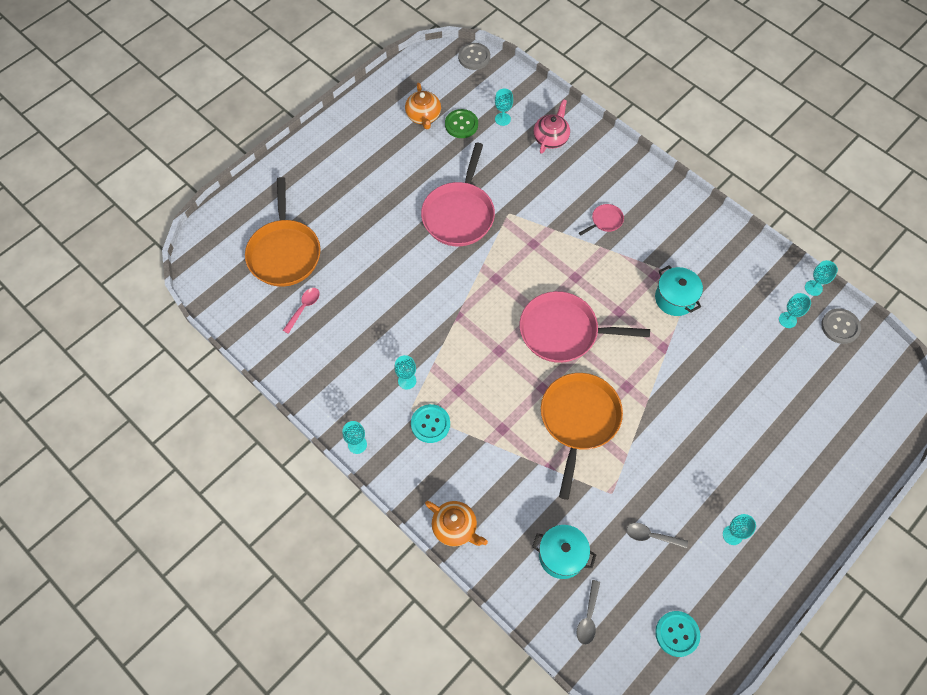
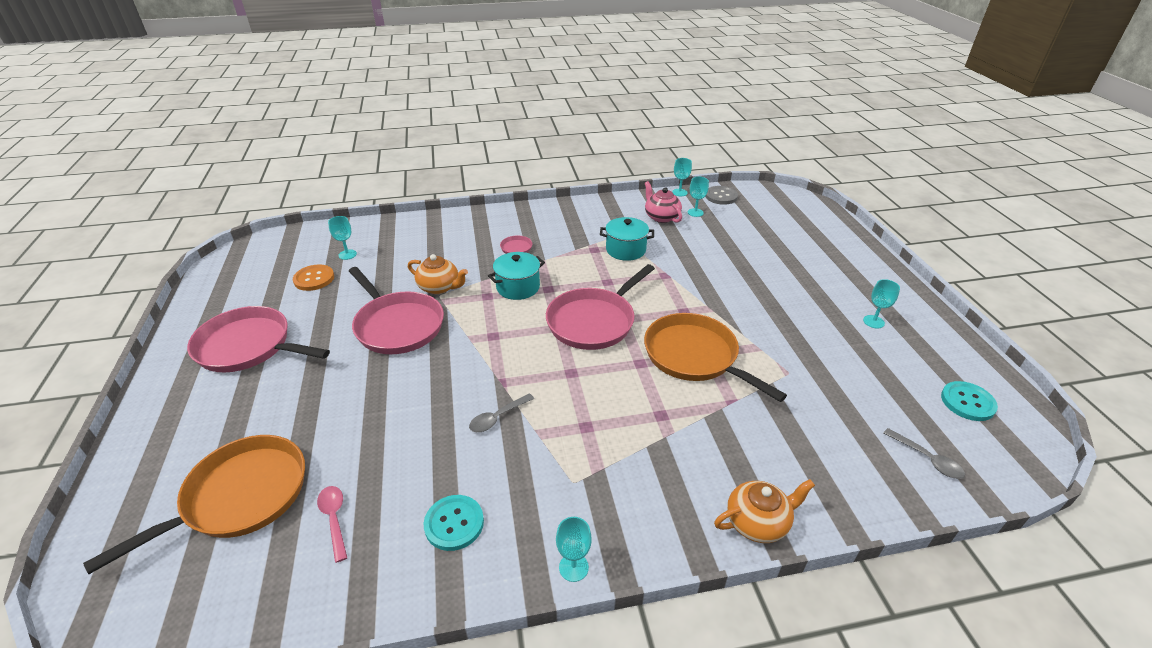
camera: 55 degrees left, 25 degrees down
(284, 252) = (240, 496): orange pan -> orange pan turned 75 degrees counterclockwise
(376, 151) = (248, 346): none -> pink pan
(407, 380) = (534, 466): turquoise goblet -> none
(423, 116) = (268, 296): orange teapot -> orange teapot (439, 287)
(430, 424) = (606, 474): turquoise button -> turquoise button (454, 523)
(461, 124) = (314, 279): green button -> orange button
(474, 57) = (267, 241): grey button -> none
(551, 138) = (404, 239): pink teapot -> pink teapot (661, 217)
(561, 555) = (842, 444): turquoise pot -> turquoise pot (518, 287)
(651, 536) = (850, 369): grey spoon -> grey spoon (497, 418)

